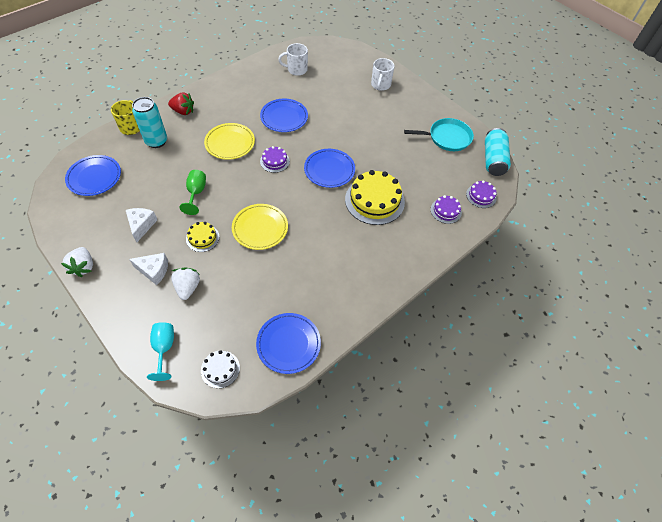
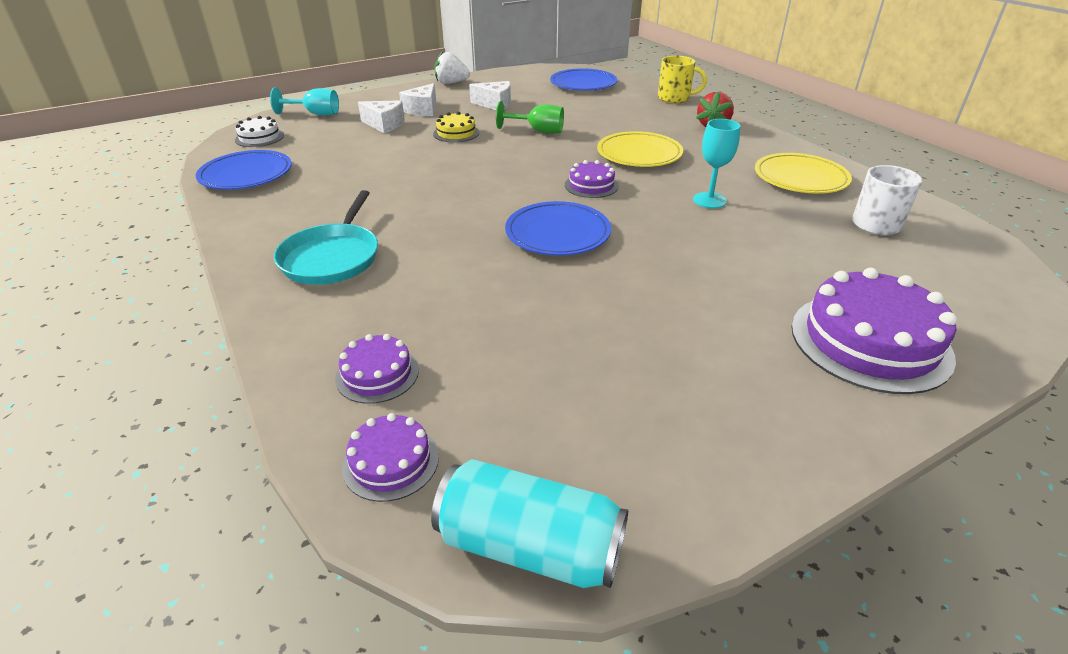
camera: 105 degrees right, 20 degrees down
(156, 141) = (645, 111): turquoise can -> none
(188, 287) = (385, 125): white strawberry -> white cheese
(260, 228) = (451, 167): yellow plate -> yellow plate (800, 178)
(284, 117) = (709, 200): blue plate -> turquoise goblet
(374, 200) = (458, 274): yellow cake -> none
(380, 85) = (870, 341): white mug -> purple cake
(447, 137) = (647, 441): turquoise pan -> turquoise pan (332, 257)

